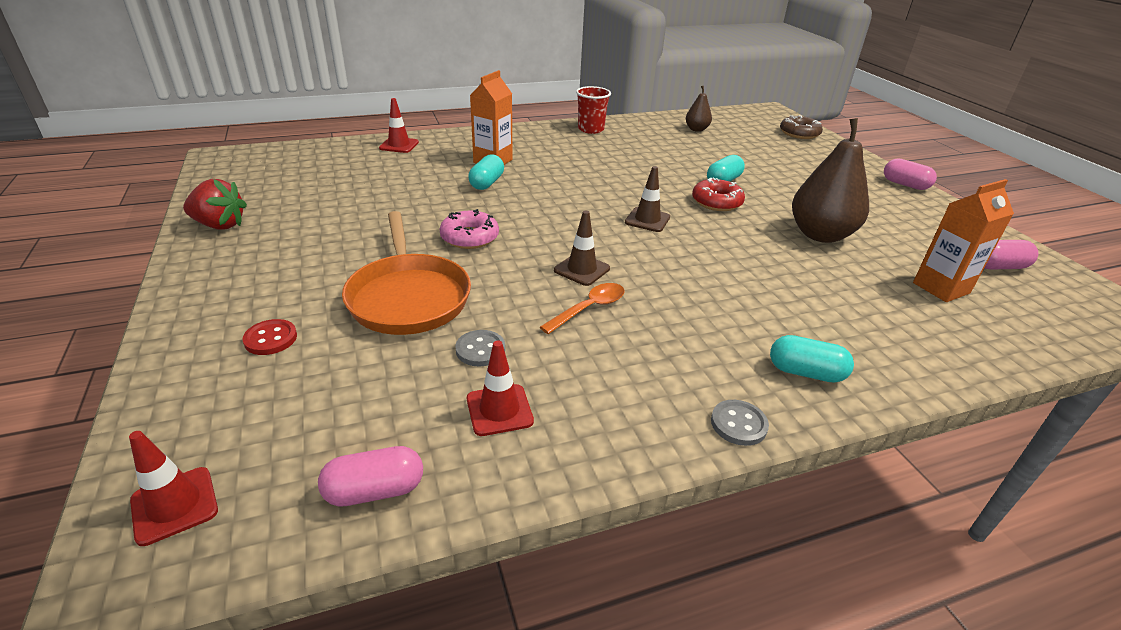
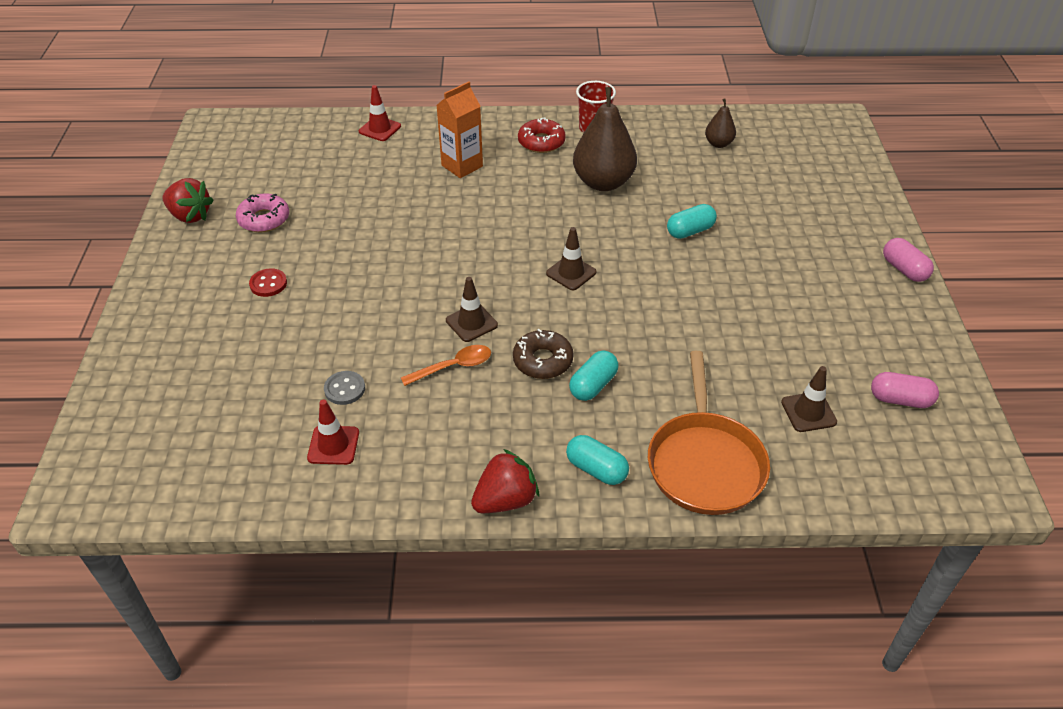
camera: 20 degrees right, 10 degrees up
(174, 505) = (105, 465): red traffic cone -> none
(271, 339) = (196, 345): red button -> red button (268, 284)
(375, 490) = (225, 486): pink capsule -> none
(408, 297) = (312, 325): orange pan -> orange pan (705, 463)
(469, 237) = (391, 266): pink donut -> pink donut (264, 219)
(487, 183) = (441, 197): turquoise capsule -> turquoise capsule (593, 385)
(716, 202) = (660, 261): red donut -> red donut (541, 142)
(738, 424) = (505, 500): grey button -> red strawberry
(799, 133) = (843, 167): brown donut -> brown donut (543, 361)
(820, 235) = (738, 323): brown pear -> brown pear (603, 182)
(941, 288) = (808, 412): orange carton -> brown traffic cone

